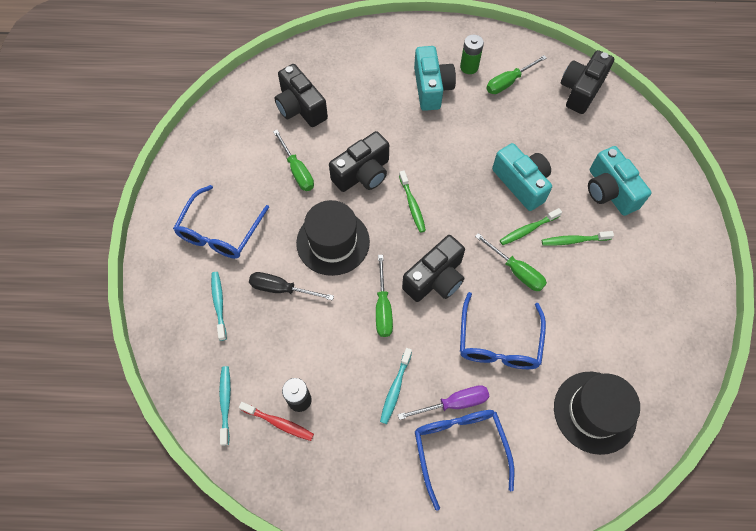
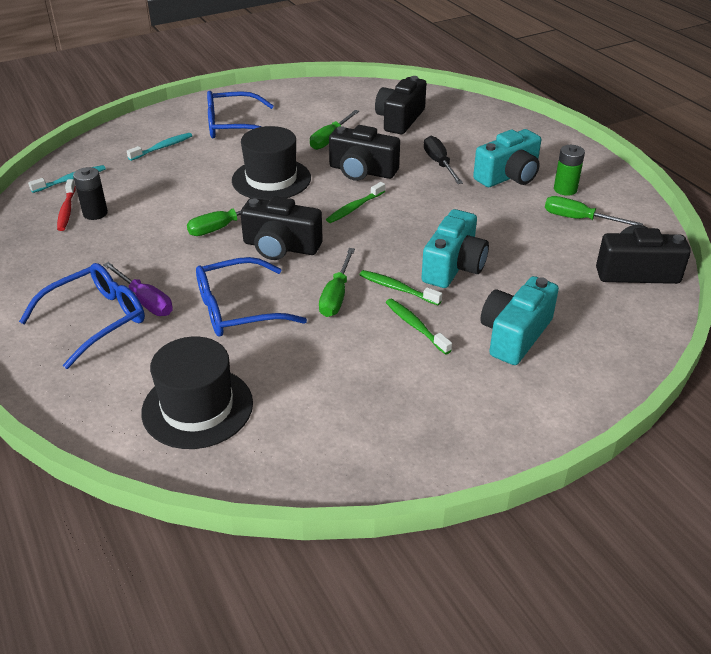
camera: 60 degrees right, 25 degrees down
(282, 289) = (200, 170): black screwdriver -> black screwdriver (439, 163)
(395, 388) = (139, 260): turquoise toothbrush -> none

